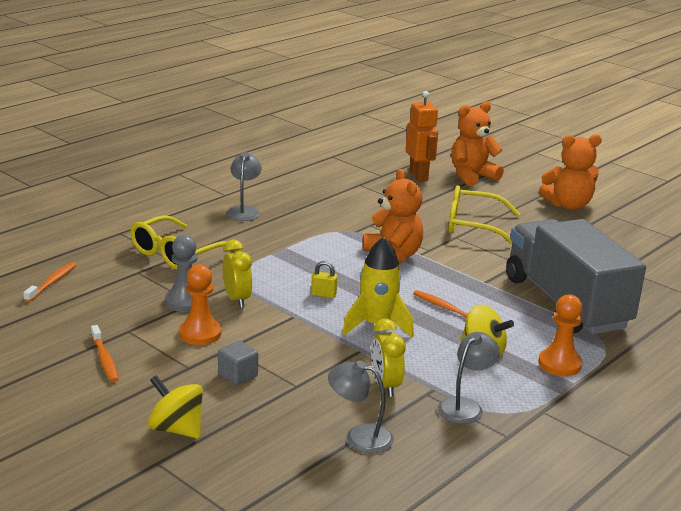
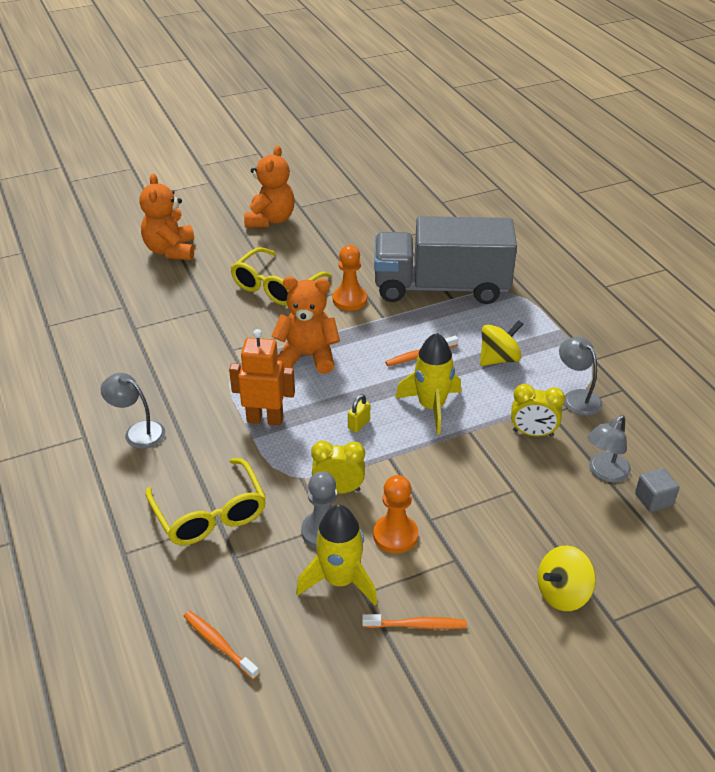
camera: 65 degrees left, 15 degrees up
(136, 317) = (340, 580): none -> yellow rocket
(237, 375) = (484, 526): grey cube -> grey cube (653, 499)
(419, 176) = (144, 282): orange robot -> orange robot (265, 419)
(559, 364) = (532, 326): orange pawn -> orange pawn (349, 300)

